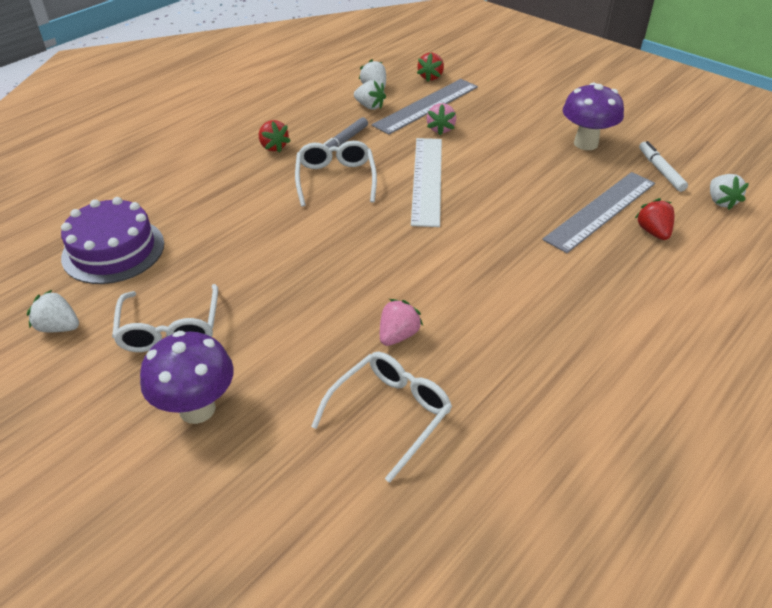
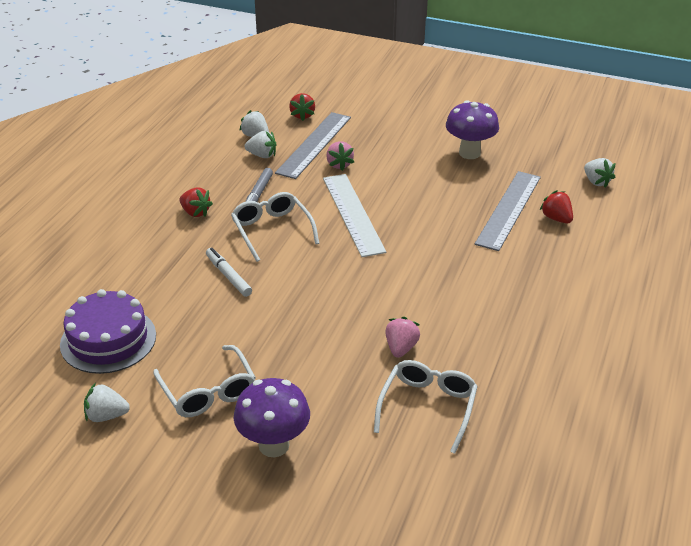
camera: 20 degrees left, 5 degrees down
(660, 170) = (540, 165): white marker -> white marker (228, 276)

